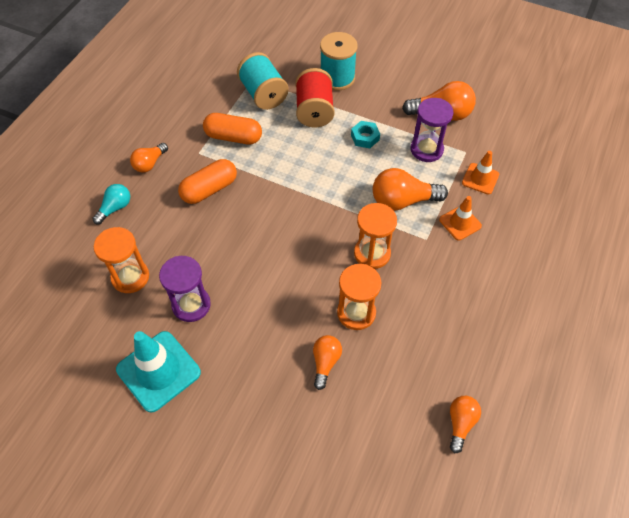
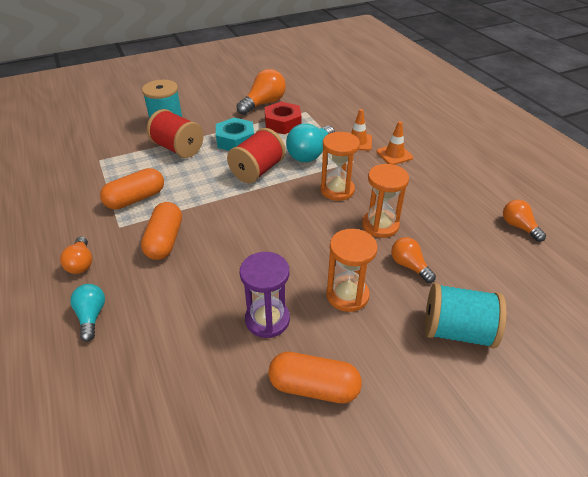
camera: 50 degrees left, 15 degrees down
(130, 277) = (184, 349): orange hourglass -> orange hourglass (347, 295)
(158, 371) = (314, 387): turquoise traffic cone -> orange capsule
(263, 94) = (122, 162): turquoise spool -> turquoise spool (457, 331)
(341, 182) = (257, 171): none -> red spool
(365, 137) = (235, 140): turquoise nut -> turquoise nut, size x1.59
(402, 201) = (310, 154): orange light bulb -> turquoise light bulb
(426, 149) = (283, 123): purple hourglass -> red nut
(480, 179) = (333, 117): orange traffic cone -> orange traffic cone (394, 155)

